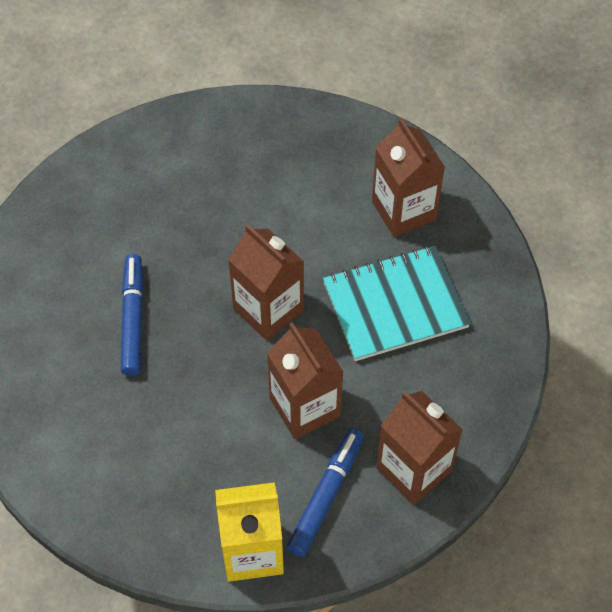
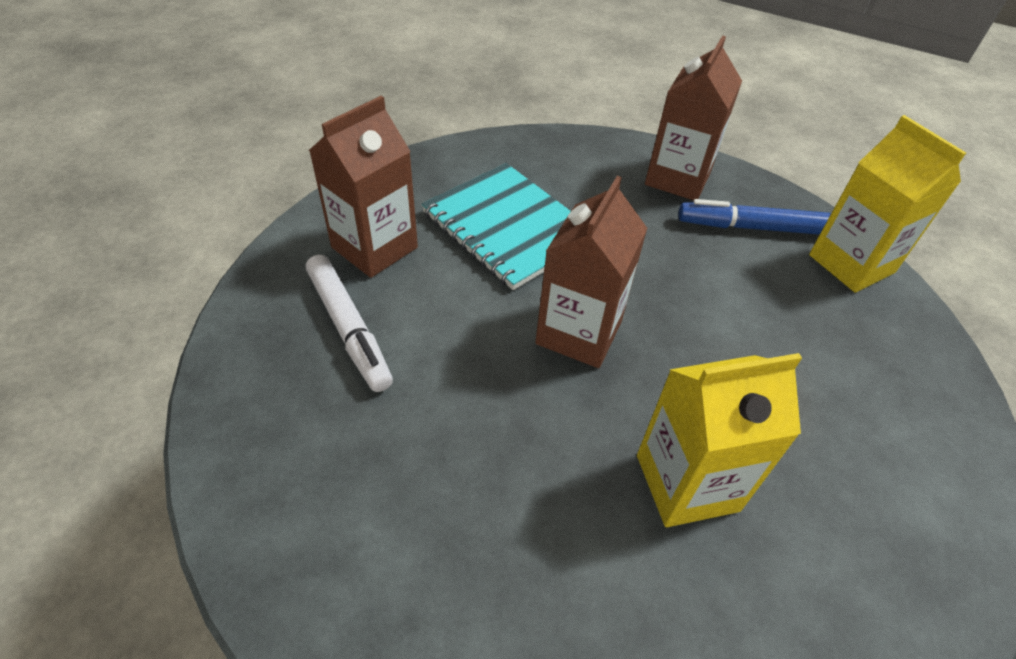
camera: 115 degrees left, 10 degrees down
(133, 319) = (687, 482): blue marker -> yellow carton
(305, 407) = (676, 266): brown carton -> none
(329, 180) = (349, 328): none -> white marker

